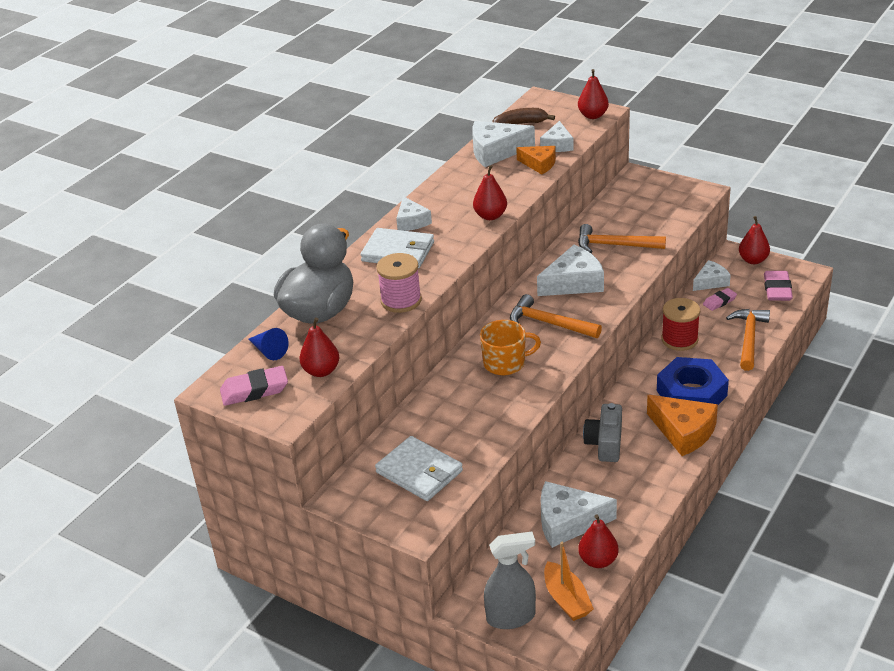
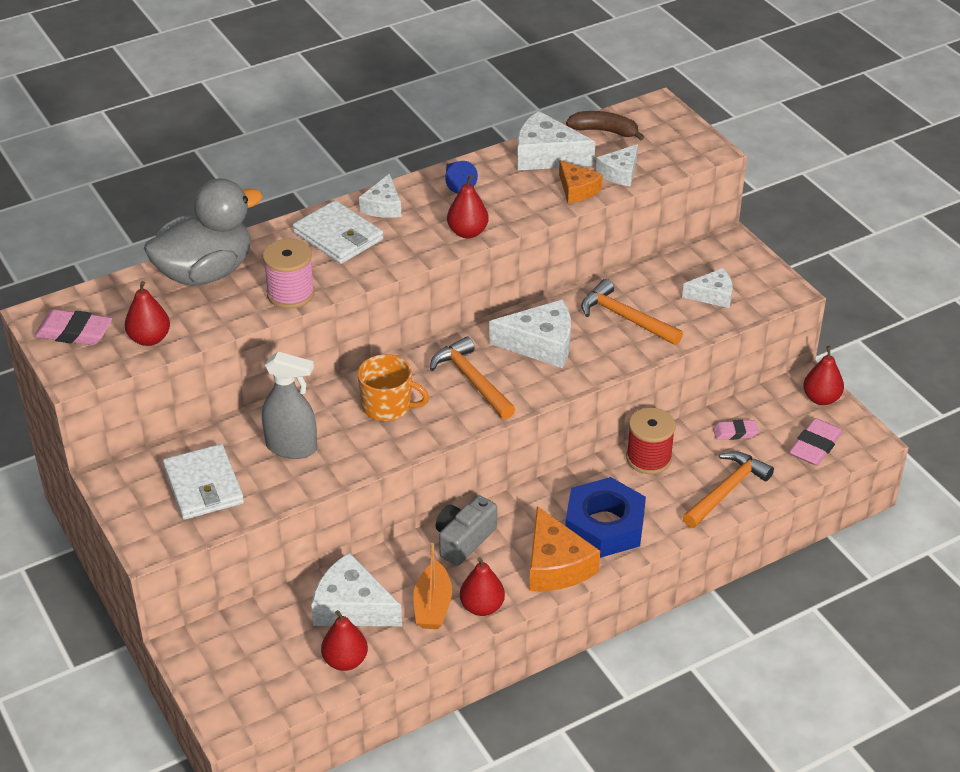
camera: 25 degrees right, 5 degrees up
(269, 351) = (122, 296): blue cone -> blue cone (457, 182)
(511, 617) = (214, 676): grey spray bottle -> grey spray bottle (292, 447)
(566, 599) = (280, 685): orange boat -> orange boat (432, 606)
(593, 115) = (694, 151): red pear -> red pear (482, 607)
(711, 282) = (747, 405): white cheese -> white cheese (712, 295)

